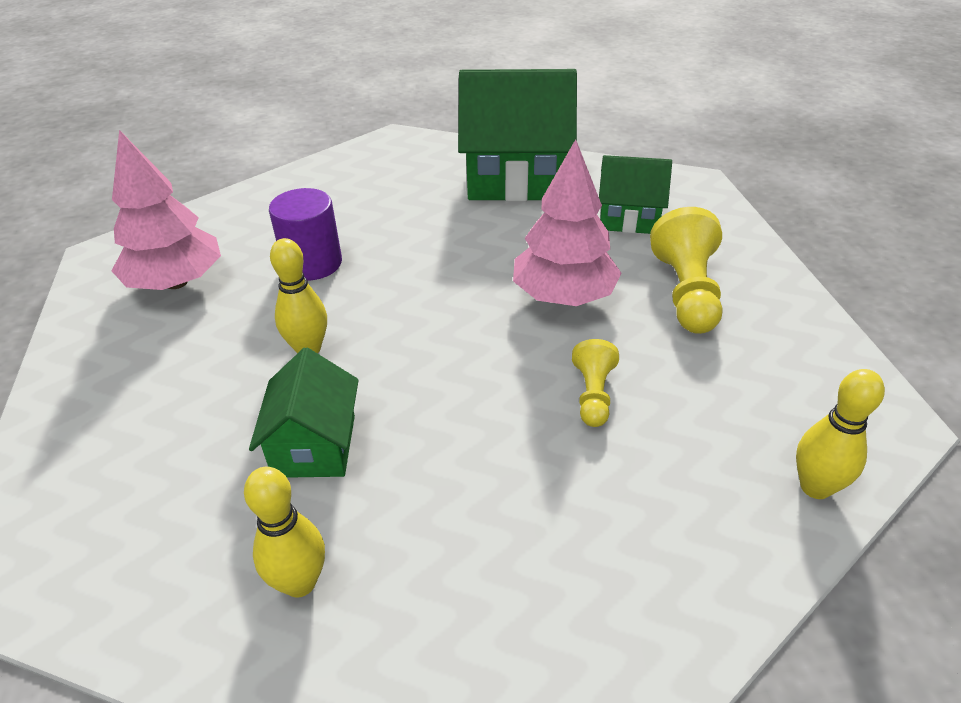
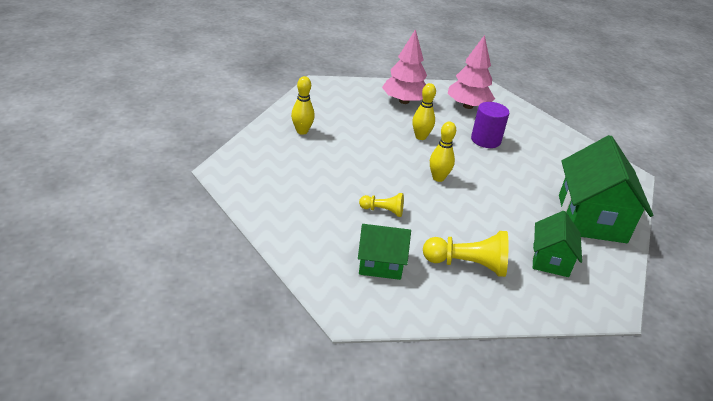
camera: 90 degrees right, 5 degrees down
(314, 446) = (363, 136): green house -> green house (380, 264)
(564, 296) = (462, 216): pink tree -> pink tree (404, 101)
(815, 487) = (312, 267): yellow bowling pin -> yellow bowling pin (438, 178)

